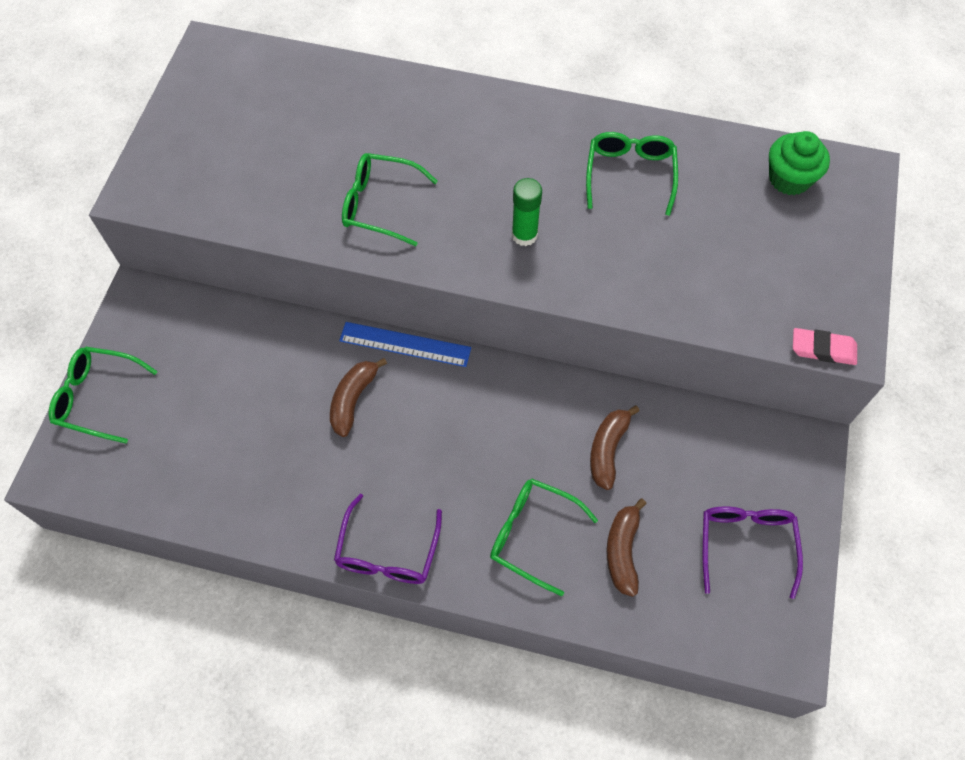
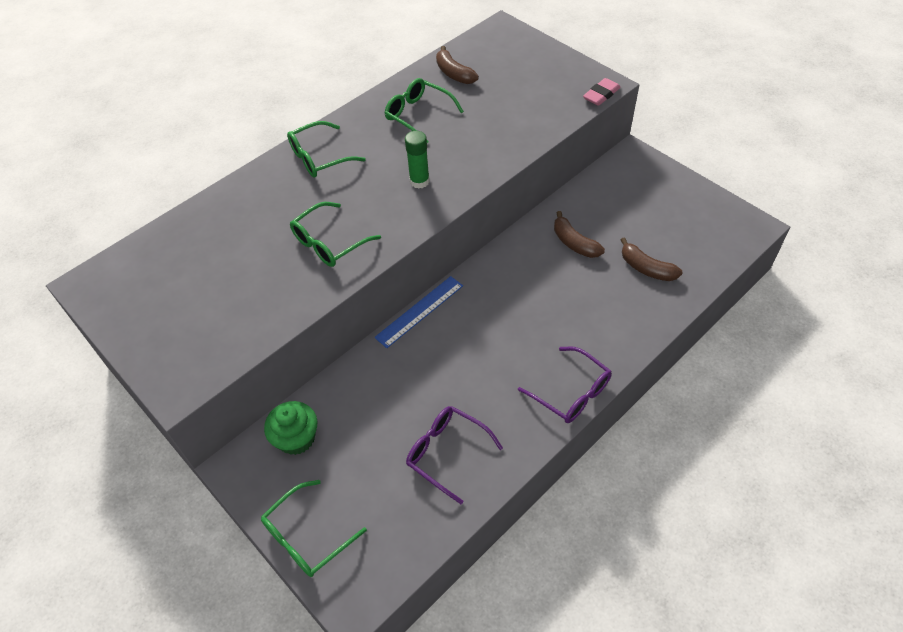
camera: 55 degrees left, 10 degrees down
(353, 399) = (440, 361): brown banana -> brown banana (454, 73)
(532, 535) = (608, 307): green glasses -> green glasses (319, 157)
(745, 544) = (676, 211): purple glasses -> purple glasses (447, 453)
(789, 178) = (481, 55): green cupcake -> green cupcake (296, 438)

